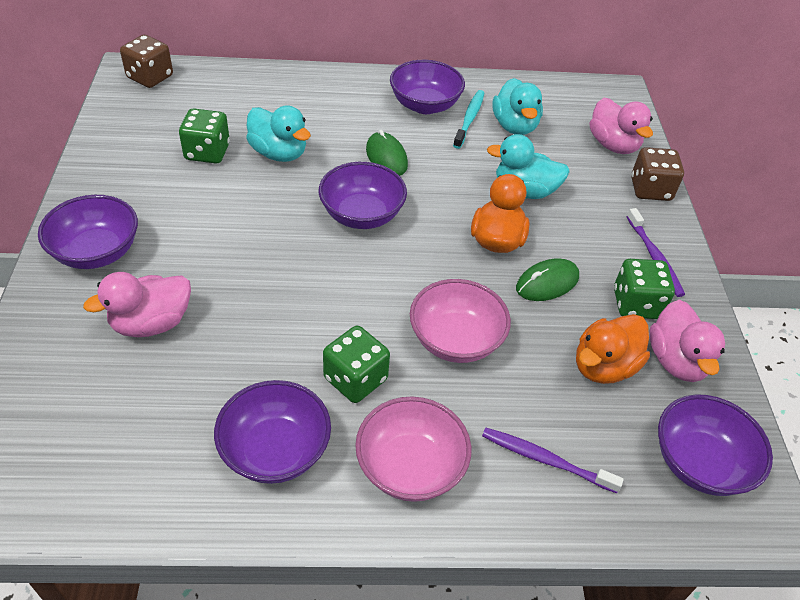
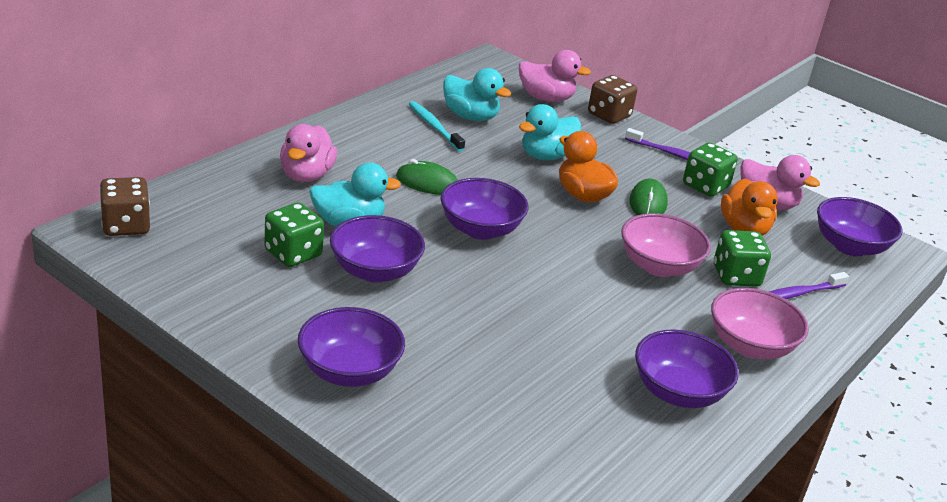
camera: 50 degrees left, 15 degrees down
(151, 323) = (478, 384): pink duck -> pink duck (306, 175)
(355, 379) = (648, 324): green dice -> green dice (736, 276)
(425, 105) = (388, 133): purple bowl -> purple bowl (375, 271)

